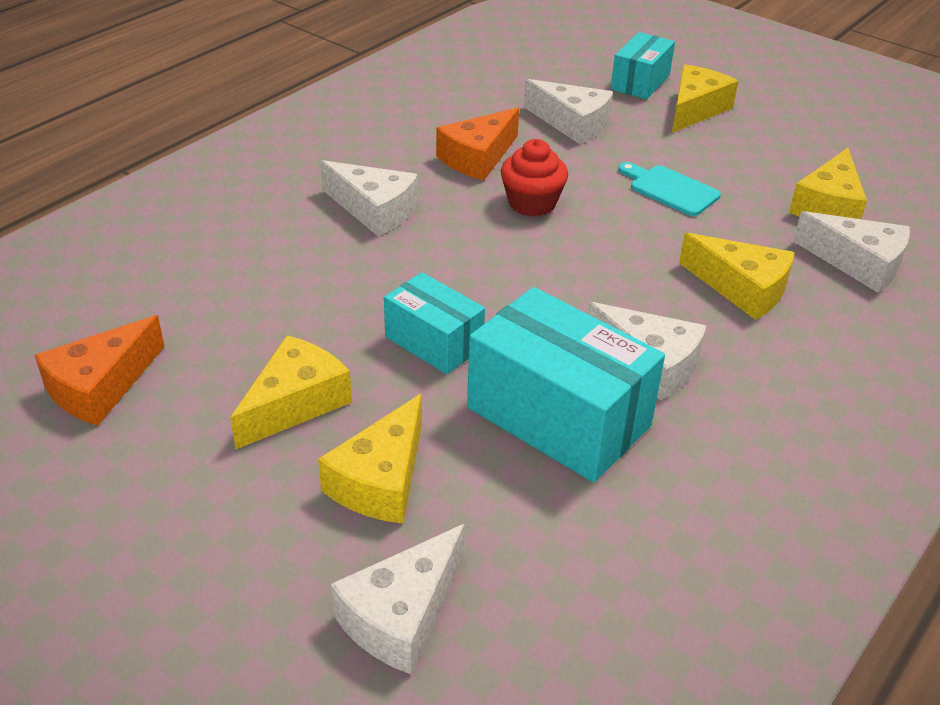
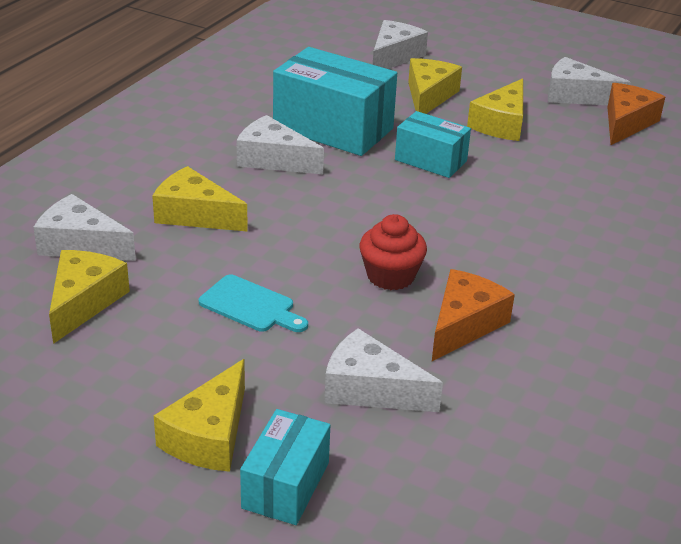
camera: 170 degrees right, 5 degrees down
(374, 210) = (535, 255): white cheese -> white cheese (576, 95)

